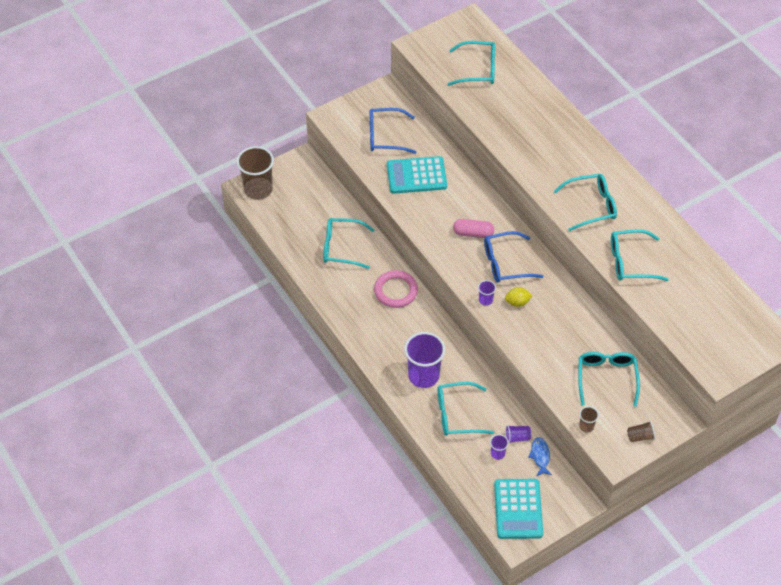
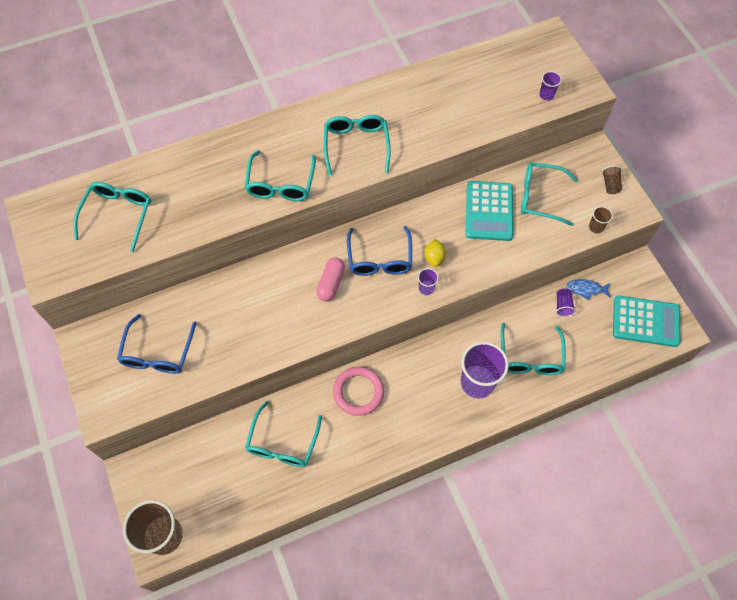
camera: 80 degrees left, 10 degrees up
(416, 176) = (230, 328): turquoise calculator -> turquoise calculator (489, 211)
(497, 453) = (580, 327): purple cup -> purple cup (546, 95)
(630, 262) = (438, 127): turquoise glasses -> turquoise glasses (281, 184)

